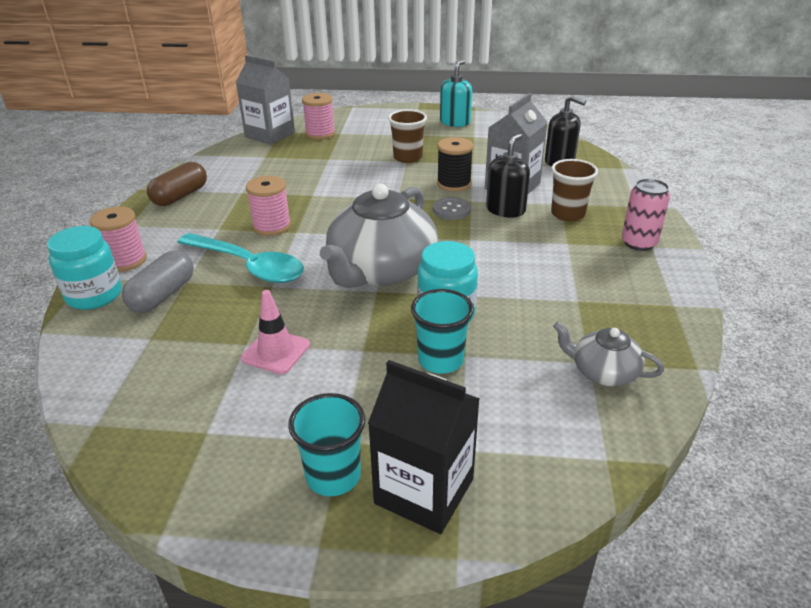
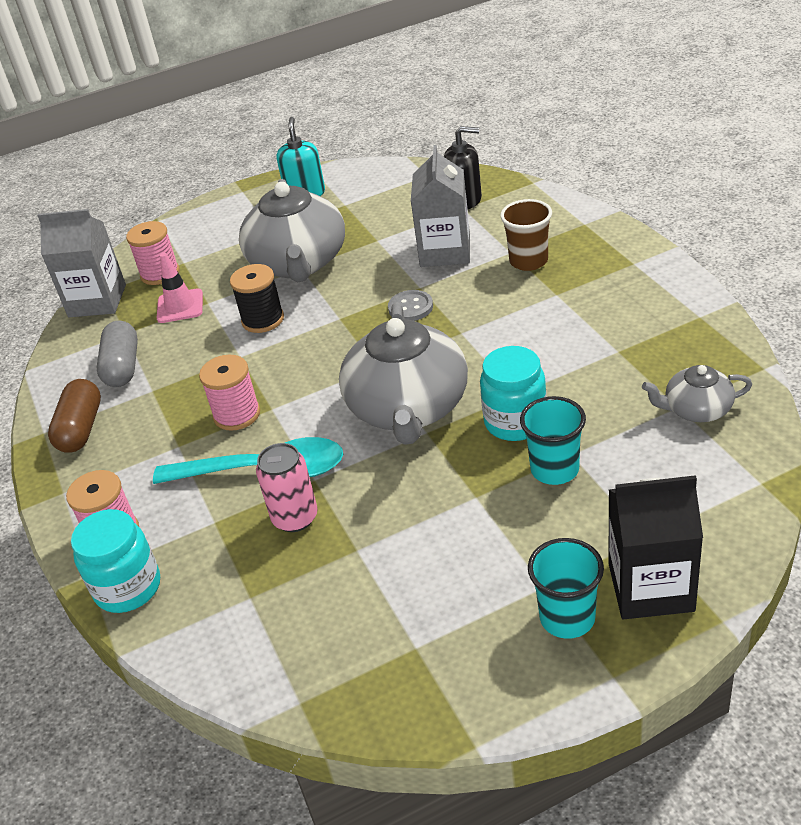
camera: 25 degrees left, 5 degrees up
(163, 295) = (207, 548): grey capsule -> grey capsule (123, 367)
(276, 352) = (395, 541): pink traffic cone -> pink traffic cone (180, 306)
(407, 157) = (298, 263): brown cup -> grey teapot
(454, 184) = (382, 275): black spool -> black spool (263, 320)
(505, 210) = (464, 283): black soap dispenser -> none
(639, 243) = (620, 265): pink can -> pink can (295, 518)

